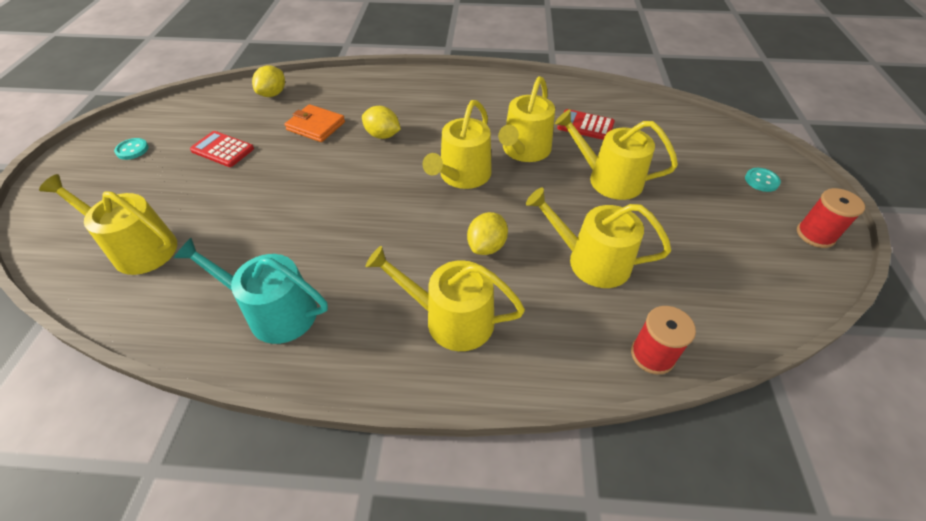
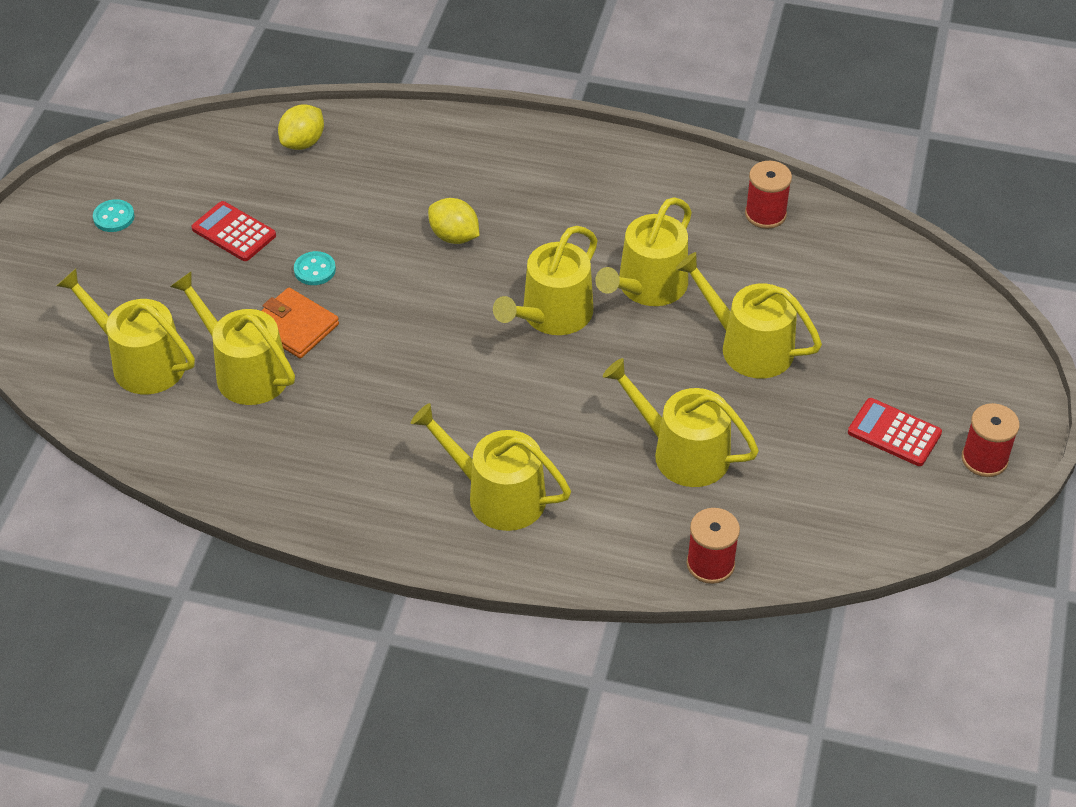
camera: 10 degrees right, 0 degrees up
(227, 244) = (245, 371): none -> yellow watering can
(274, 312) = (300, 459): turquoise watering can -> none
(316, 126) = (362, 208): orange wallet -> orange wallet (294, 326)
(486, 246) = (559, 416): yellow lemon -> none
(585, 102) = (765, 214): none -> red spool
(585, 125) = (750, 256): red calculator -> red calculator (894, 433)
(761, 181) = (959, 376): turquoise button -> turquoise button (314, 270)

